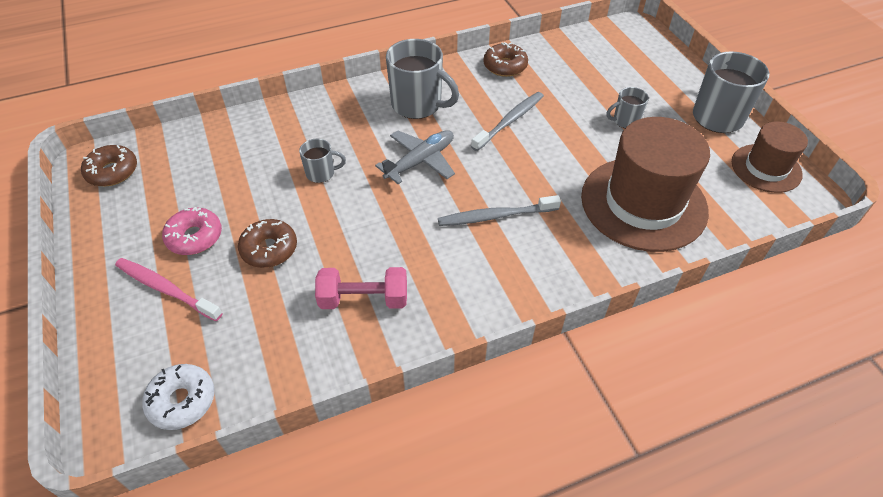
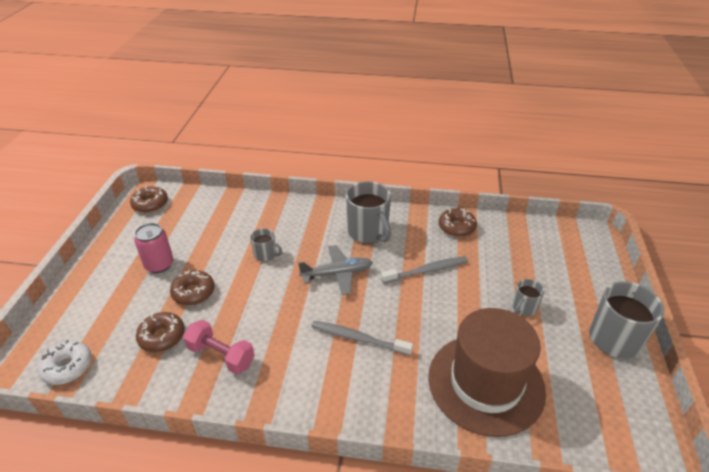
camera: 30 degrees right, 10 degrees down
(166, 289) = (118, 291): pink toothbrush -> none
(195, 237) = (159, 265): pink donut -> pink can
(274, 312) = (162, 336): none -> brown donut
(625, 121) = (524, 308): grey mug -> grey mug turned 60 degrees counterclockwise
(766, 168) = (629, 405): brown hat -> none

